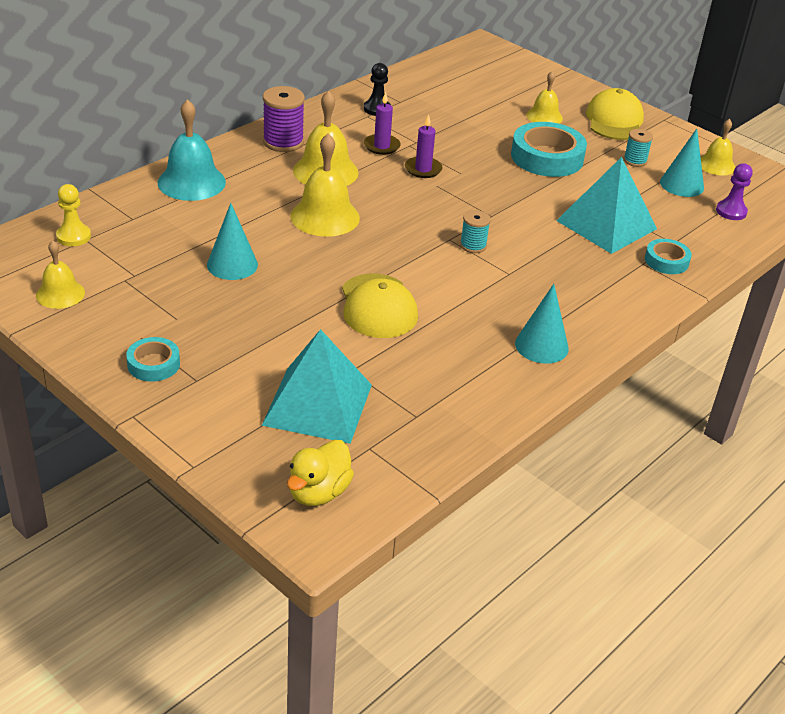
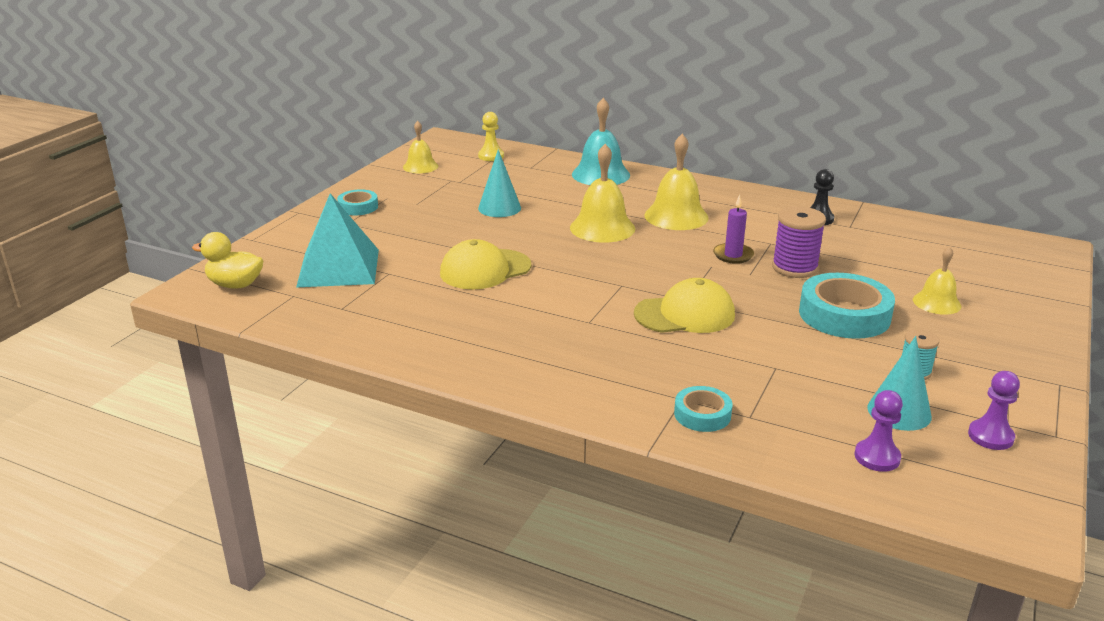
camera: 75 degrees right, 10 degrees down
(283, 142) = (703, 193): purple spool -> purple spool (794, 268)
(381, 146) = (751, 231): purple candle -> none
(473, 245) = (621, 297): turquoise spool -> none
(541, 346) = (478, 353): turquoise cone -> none
(606, 224) = (741, 366): turquoise pyramid -> none
(614, 120) = (998, 348): yellow cap -> yellow cap (685, 314)
(716, 165) = (990, 436): yellow bell -> purple pawn

